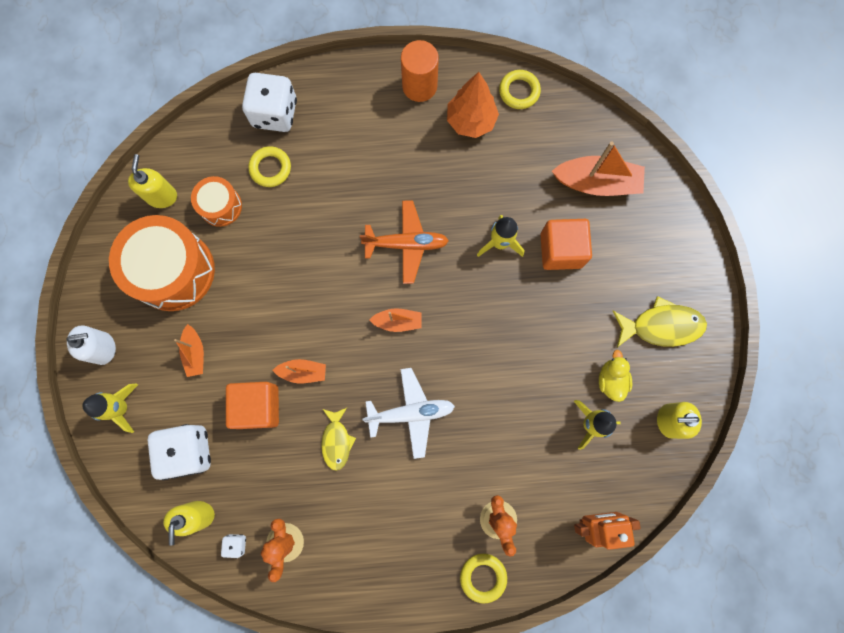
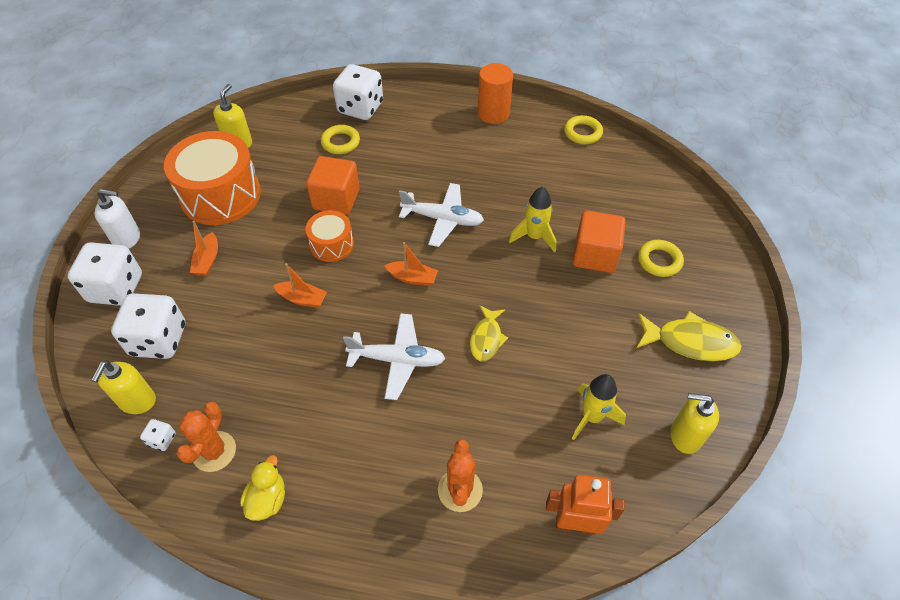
camera: 15 degrees right, 25 degrees down
(121, 408) = (116, 288): yellow rocket -> white dice
(220, 206) = (285, 159): orange drum -> orange drum (332, 244)
(258, 406) = (245, 318): orange cube -> orange cube (336, 199)
(336, 441) = (310, 367): yellow fish -> yellow fish (486, 338)
(406, 244) = (443, 219): orange plane -> white plane
(471, 121) = (532, 144): orange tree -> none
(483, 577) = (423, 551): yellow ring -> yellow ring (659, 261)
(597, 183) = (643, 210): orange boat -> none
(611, 380) = (624, 379): yellow duck -> yellow duck (267, 499)

